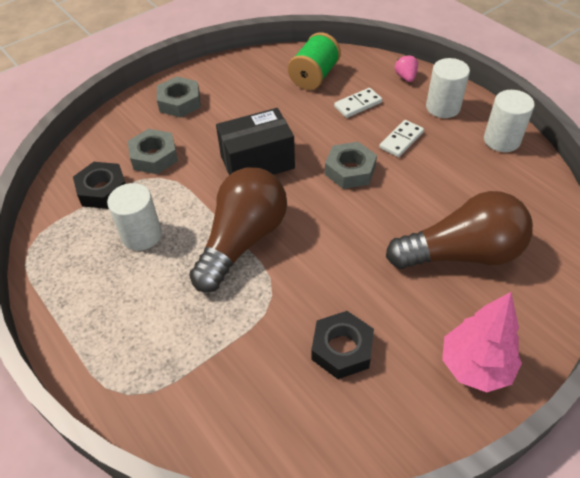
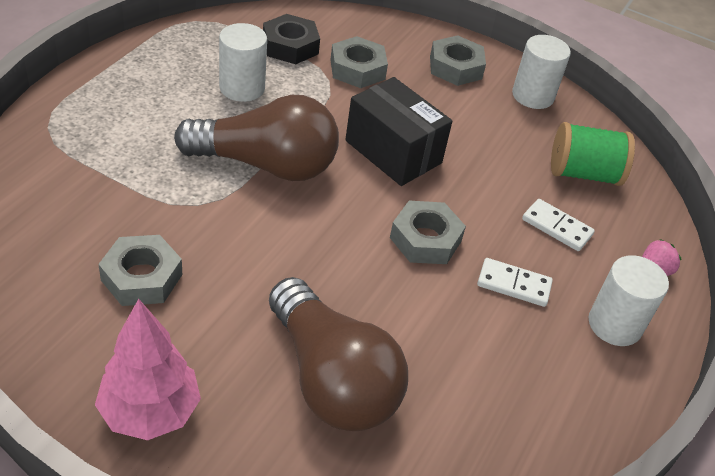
camera: 60 degrees right, 5 degrees down
(342, 349) = (141, 277): black nut -> grey nut
(501, 140) = (587, 408): white cylinder -> white cylinder (533, 96)

